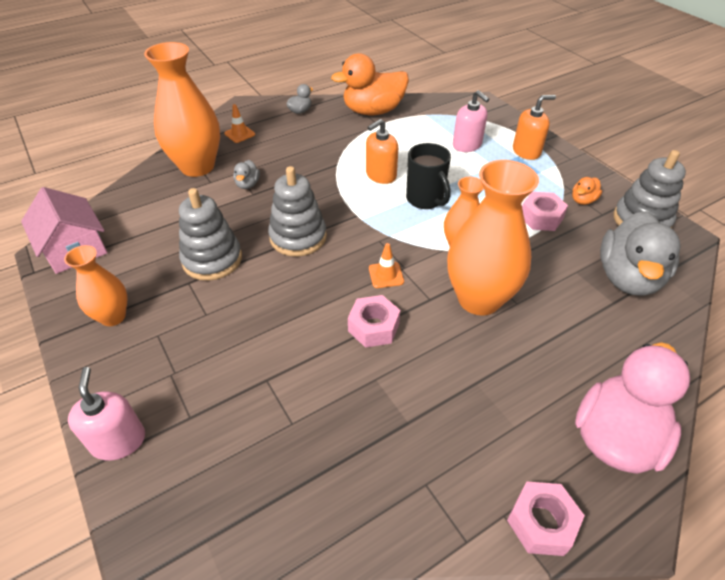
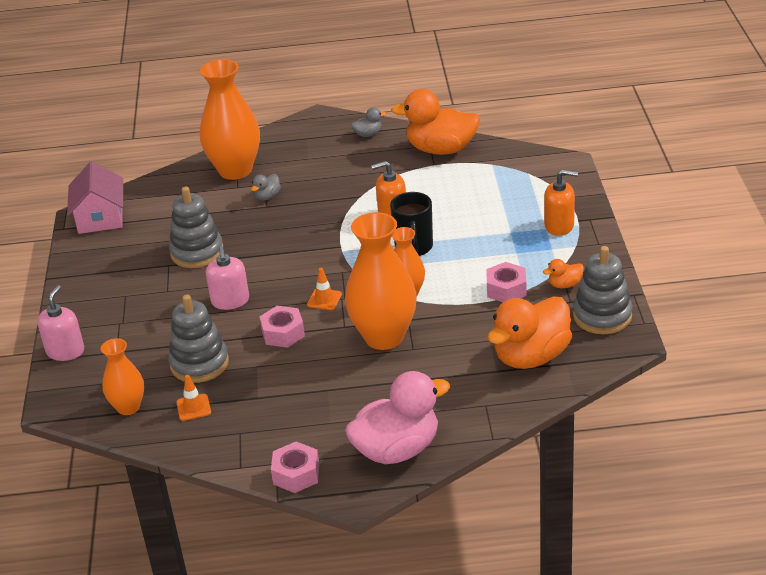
camera: 30 degrees right, 10 degrees down
(113, 316) = (102, 275): orange vase -> orange vase (128, 407)
(239, 134) = (293, 146): orange traffic cone -> orange traffic cone (193, 407)
(298, 237) = (276, 252): grey stacking toy -> grey stacking toy (199, 363)
(467, 145) = (504, 206): pink soap dispenser -> pink soap dispenser (230, 301)
(628, 278) = (531, 356): grey duck -> orange duck

